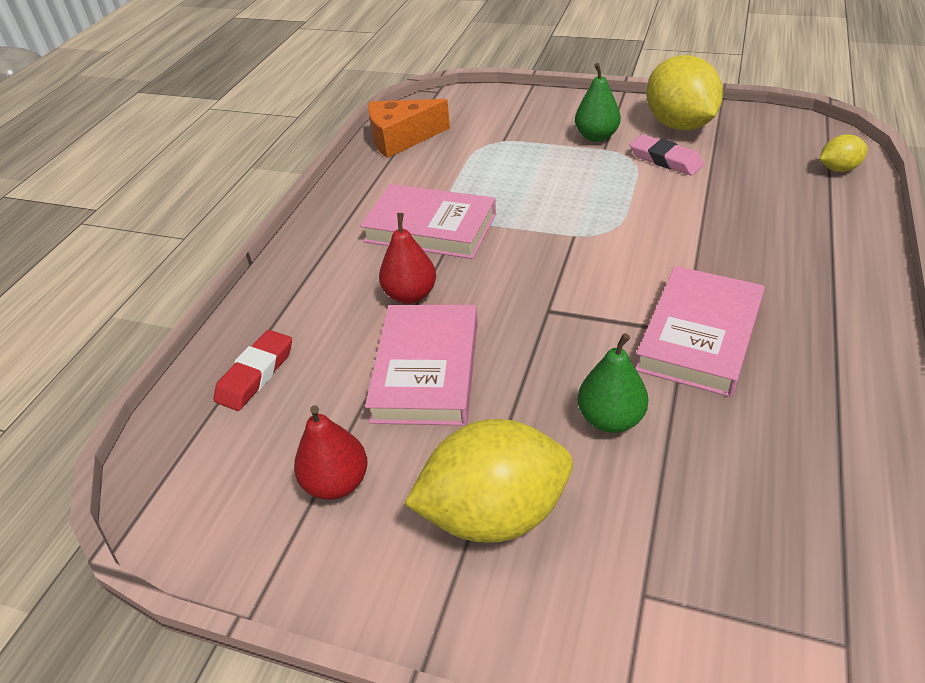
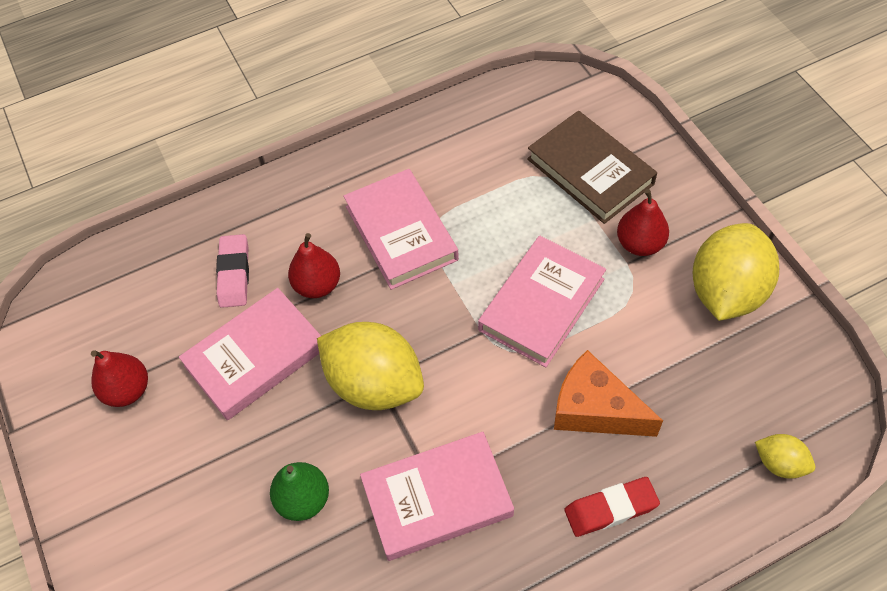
camera: 45 degrees right, 15 degrees up
(255, 374) = (171, 268): red eraser -> red eraser (610, 509)
(401, 139) = (494, 114): orange cheese -> orange cheese (595, 409)
(494, 513) = (172, 492): yellow lemon -> yellow lemon (374, 384)
(510, 127) = (590, 171): none -> brown book
(588, 197) = (541, 304): none -> pink book
(596, 137) = (640, 244): green pear -> red pear
(665, 160) = (655, 320): pink eraser -> pink eraser (234, 274)

